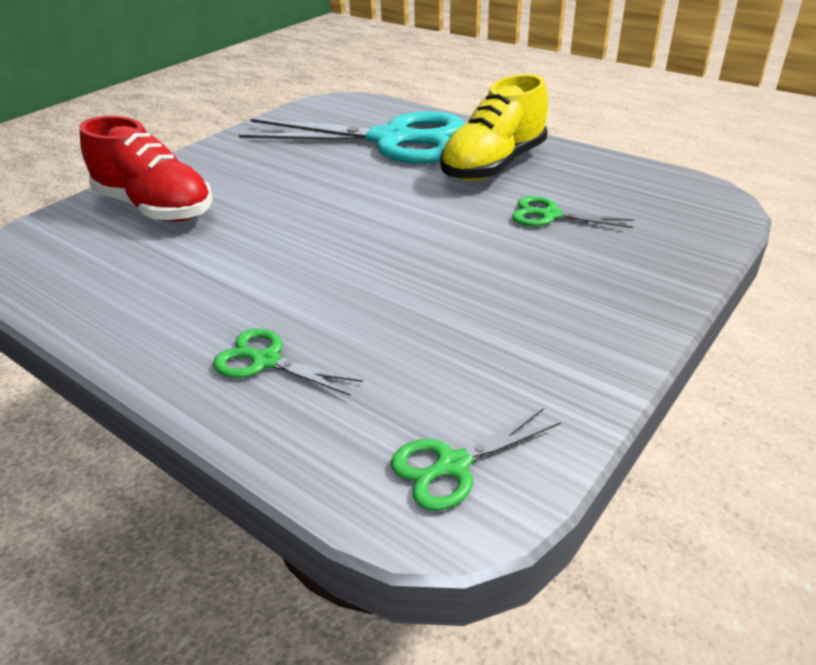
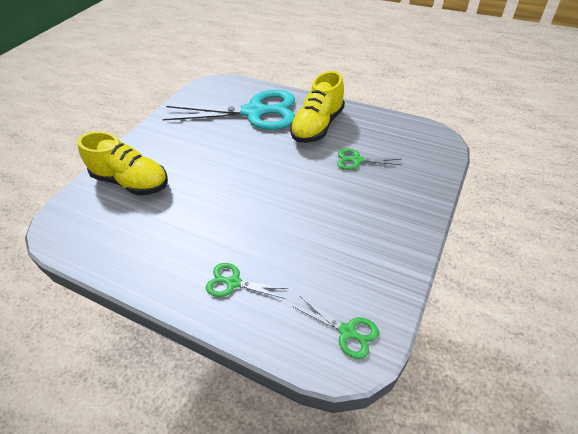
camera: 10 degrees left, 10 degrees up
(155, 208) = (131, 182): red shoe -> yellow shoe
(453, 465) = (347, 331): green scissors -> green scissors turned 105 degrees counterclockwise

